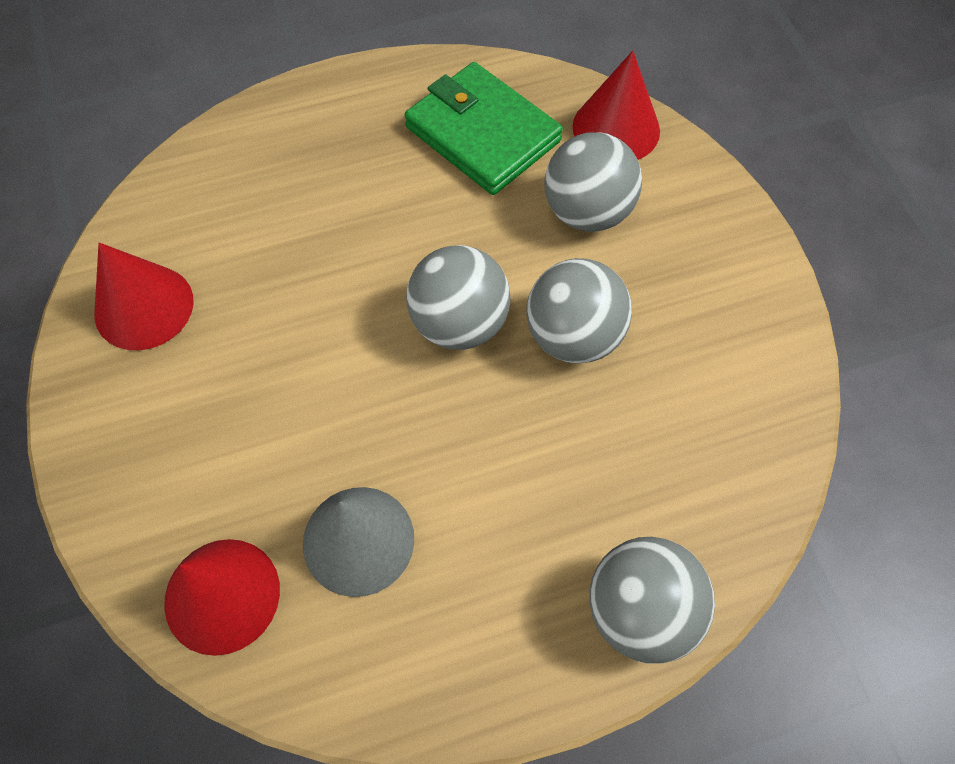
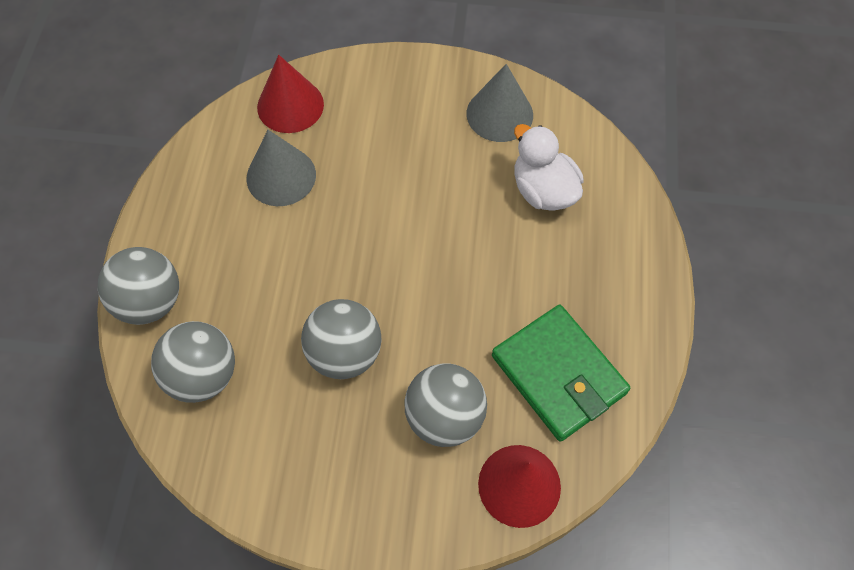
camera: 115 degrees right, 0 degrees up
(144, 307) = (499, 114): red cone -> grey cone
(251, 220) = (543, 190): none -> white duck
(459, 323) = (393, 285): grey ball -> grey ball (203, 375)
(483, 134) = (558, 374): green wallet -> green wallet turned 75 degrees clockwise

